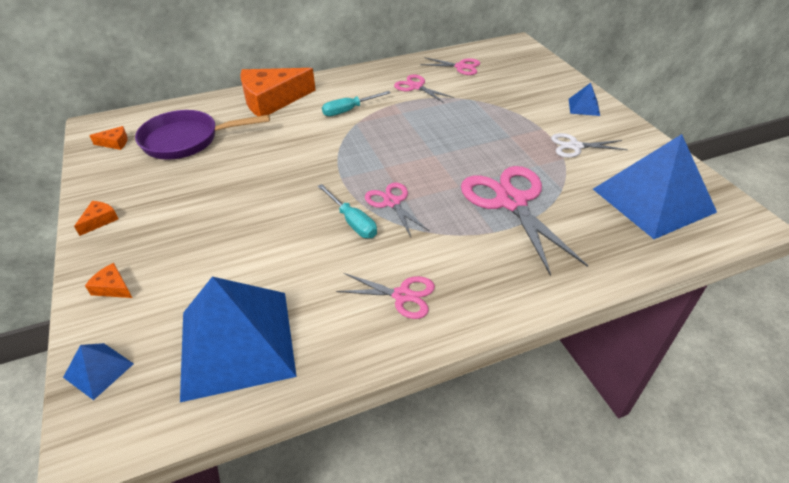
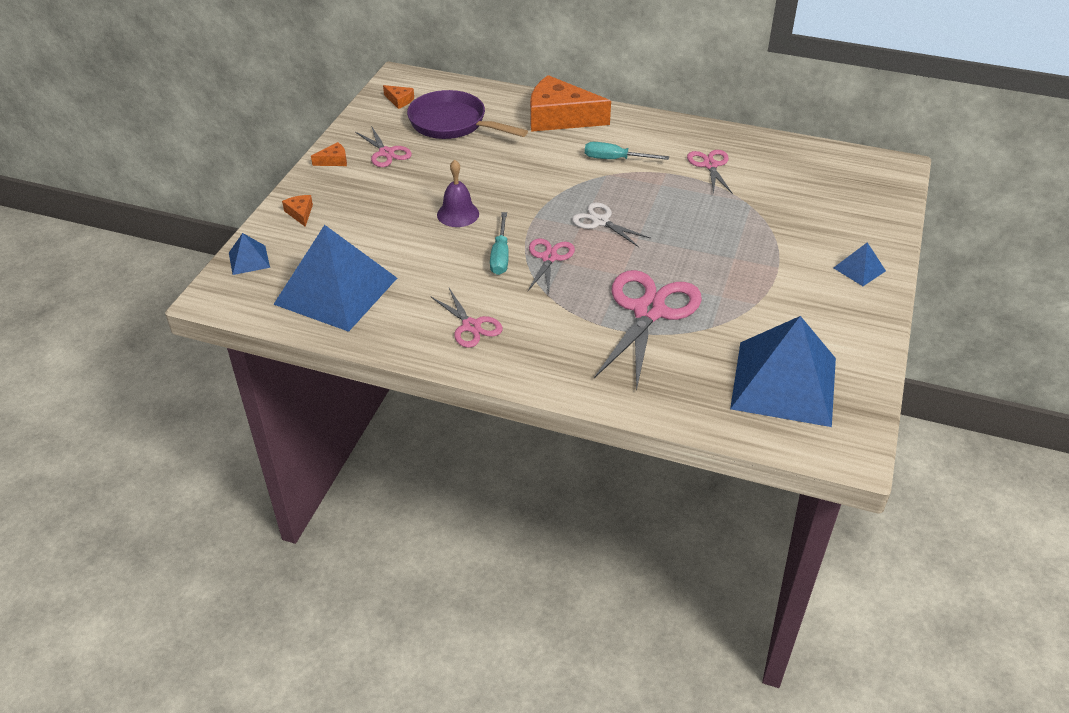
camera: 40 degrees right, 0 degrees up
(275, 207) = (458, 214): none -> purple bell
(460, 67) = (787, 165): pink scissors -> pink scissors (386, 153)
(575, 146) = (785, 299): white scissors -> white scissors (600, 221)

